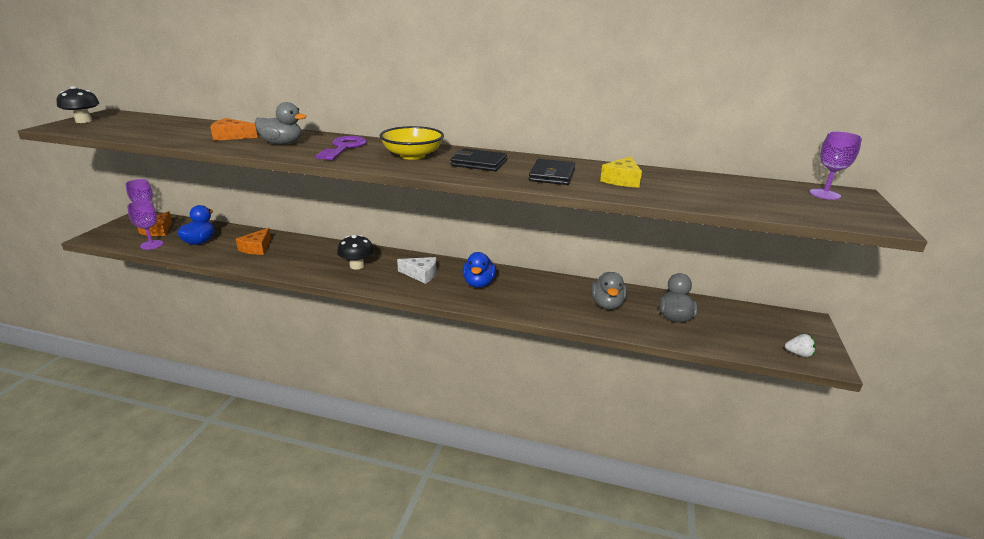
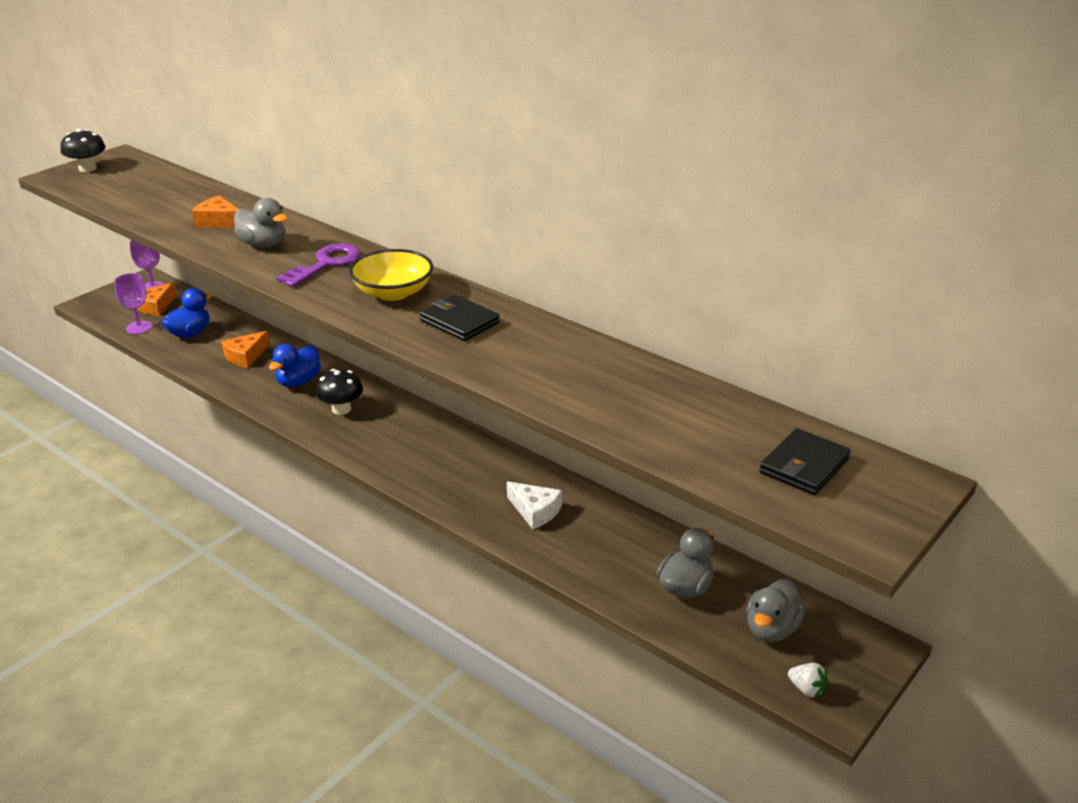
camera: 25 degrees right, 5 degrees up
(421, 274) = (408, 440): white cheese -> white cheese (535, 511)
(478, 283) = (469, 471): blue duck -> blue duck (298, 382)
(552, 175) = (528, 361): black wallet -> black wallet (804, 466)
(607, 304) = (609, 544): grey duck -> grey duck (771, 629)
(622, 180) = (610, 388): yellow cheese -> none
(824, 194) = (872, 473): purple goblet -> none

